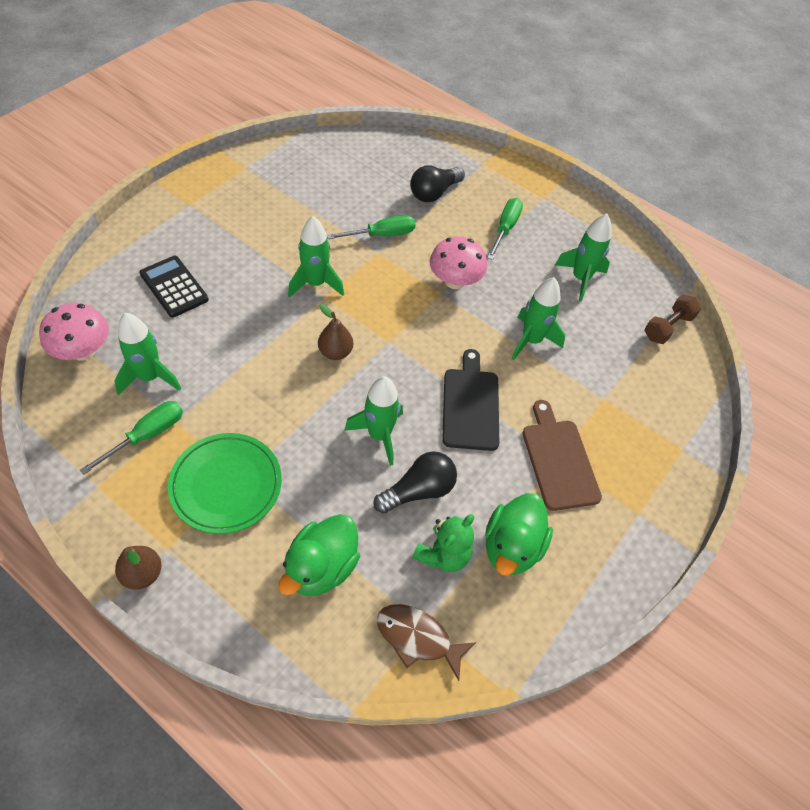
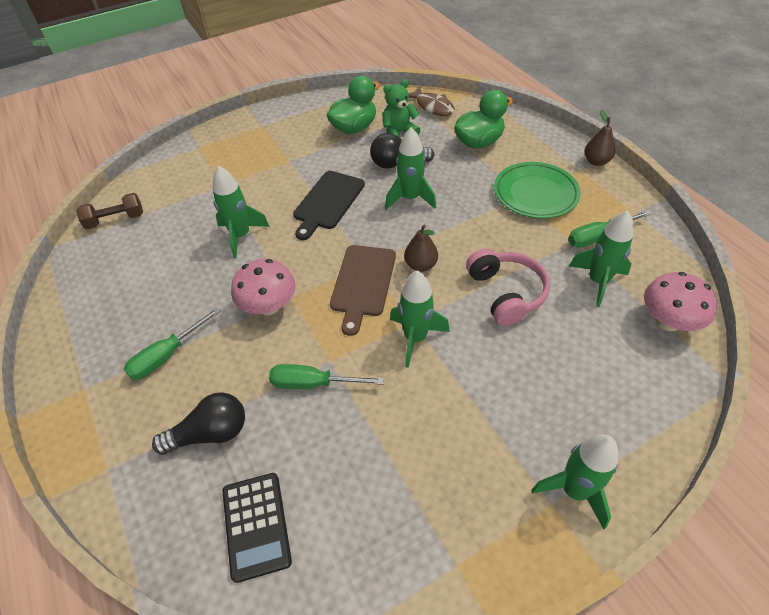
camera: 150 degrees left, 5 degrees down
(174, 287) = (574, 372): black calculator -> black calculator (256, 525)
(243, 343) = (506, 293): none -> pink headphones
(559, 460) = (289, 159): brown cutting board -> brown cutting board (363, 283)
(580, 279) = (144, 279): green rocket -> green rocket (574, 491)

